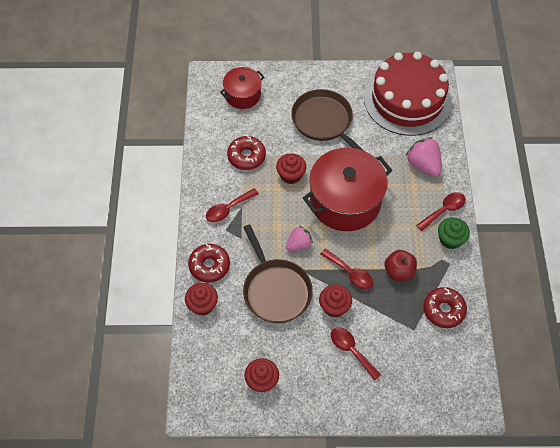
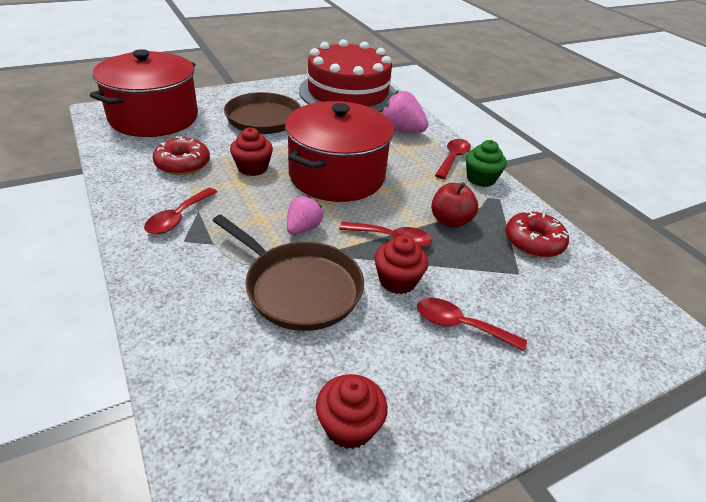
camera: 30 degrees left, 20 degrees down
(202, 305) = (182, 346): red cupcake -> none
(209, 266) = (174, 289): red donut -> none
(242, 95) = (154, 117): red pot -> red pot, size x1.83

